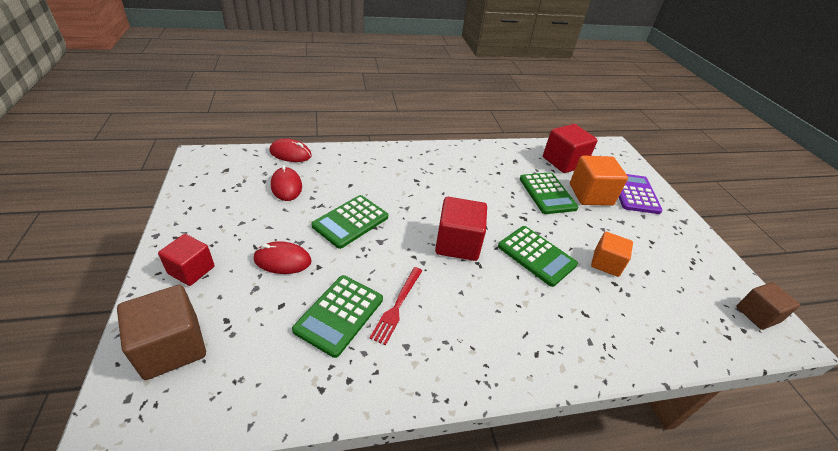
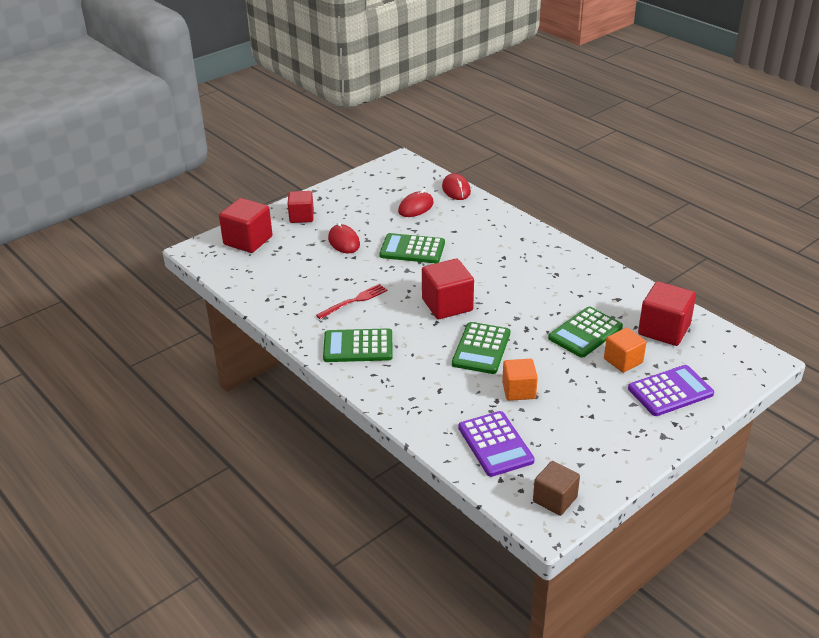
camera: 65 degrees right, 5 degrees down
(172, 347) = (248, 241): brown cube -> red cube
(339, 314) = (323, 282): green calculator -> green calculator (358, 346)
(397, 306) = (354, 301): red fork -> red fork turned 150 degrees clockwise
(590, 195) = (623, 361): orange cube -> orange cube, size x0.66
(677, 315) = (495, 444): none -> purple calculator

